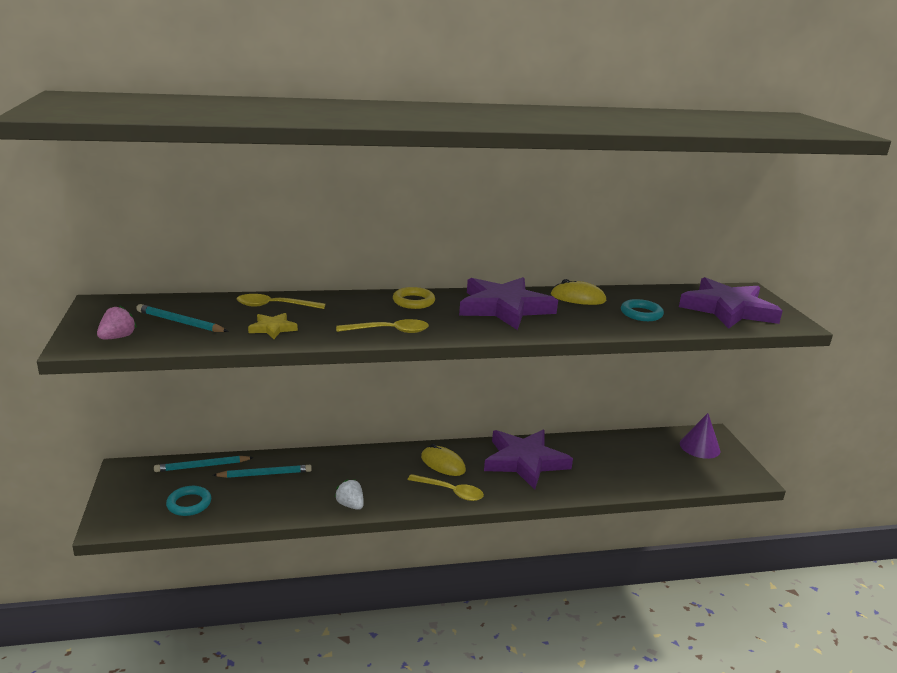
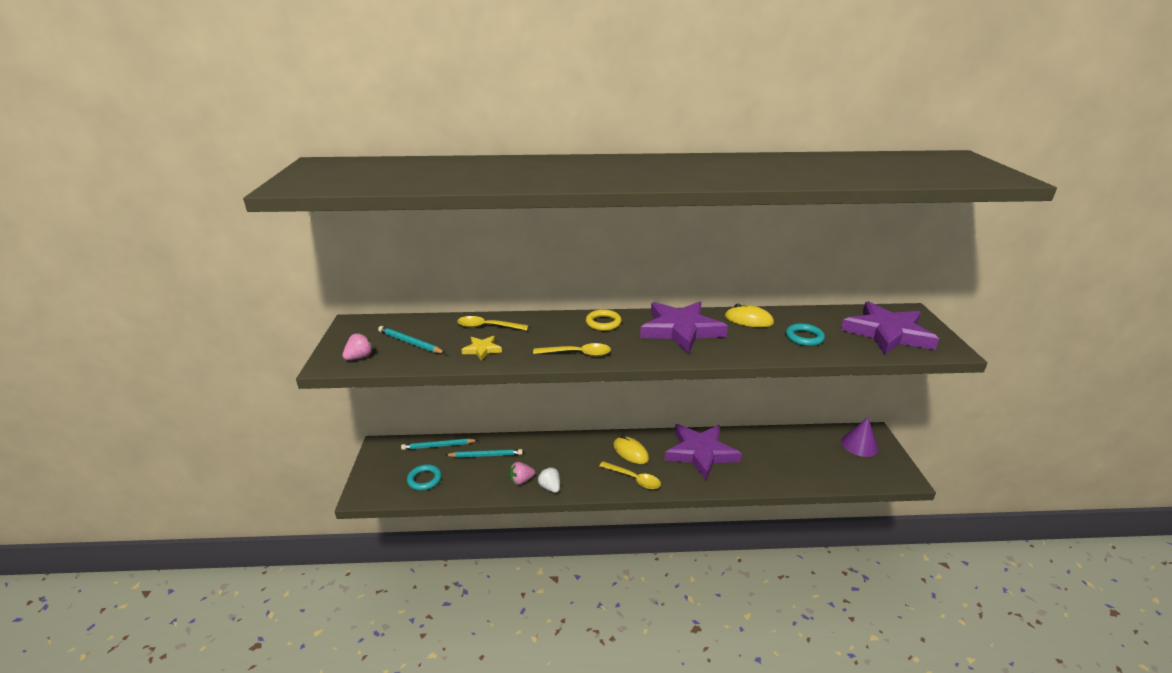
camera: 10 degrees right, 5 degrees up
(313, 499) = (521, 480): none -> pink strawberry

